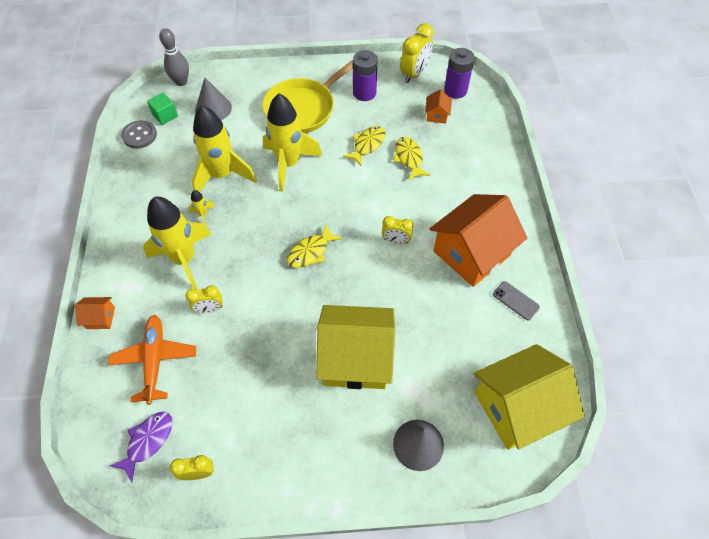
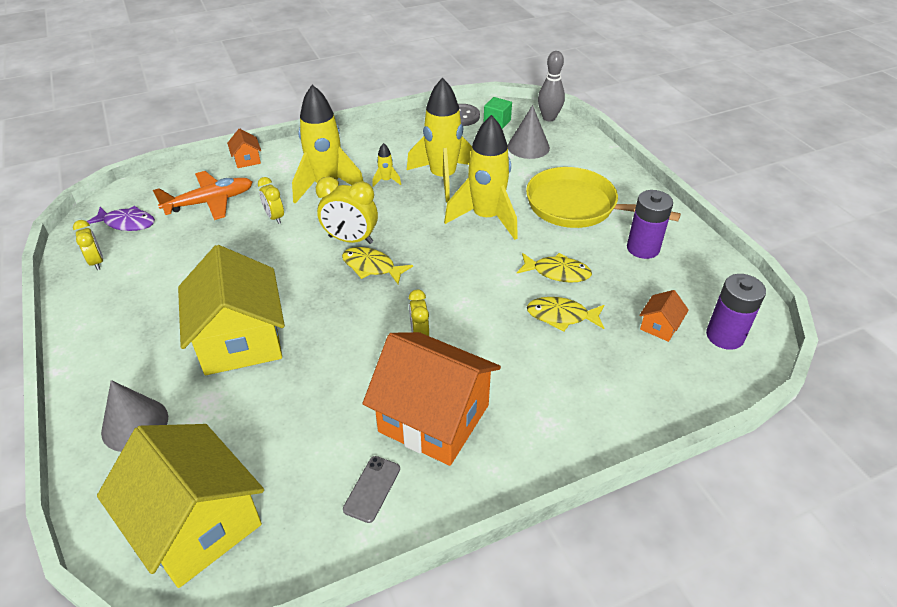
camera: 70 degrees right, 15 degrees down
(409, 158) = (561, 316): yellow fish -> yellow fish turned 135 degrees counterclockwise
(414, 74) = (718, 286): yellow clock -> yellow clock (350, 240)
(436, 115) = (659, 326): orange house -> orange house turned 45 degrees counterclockwise

